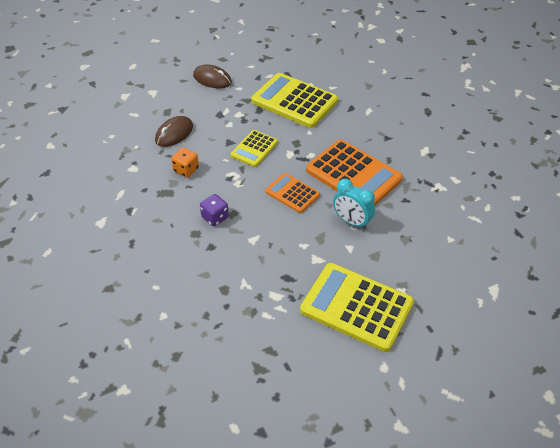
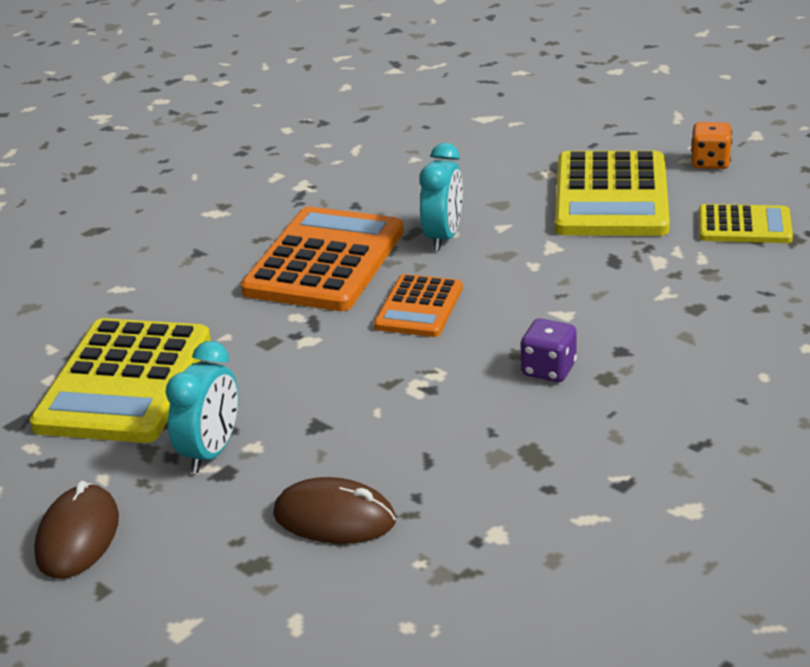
camera: 110 degrees left, 15 degrees down
(186, 170) = (446, 452): orange dice -> orange dice (710, 163)
(233, 114) = (211, 452): none -> turquoise clock
(254, 149) = (320, 386): yellow calculator -> yellow calculator (744, 226)

